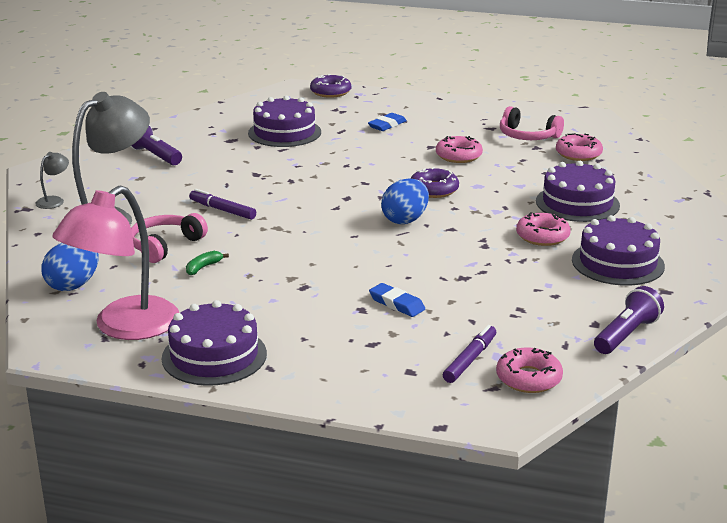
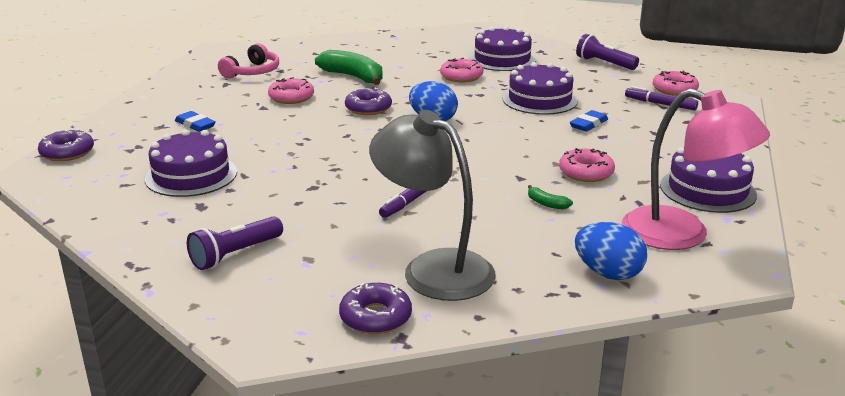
camera: 90 degrees left, 0 degrees up
(54, 200) = (375, 317): grey lamp -> purple donut
(165, 246) = (501, 227): pink headphones -> none
(525, 181) = (353, 77): none -> green banana
(577, 203) = (400, 64): purple cake -> purple cake (539, 100)
(578, 154) = (300, 58): pink donut -> pink donut (586, 172)

